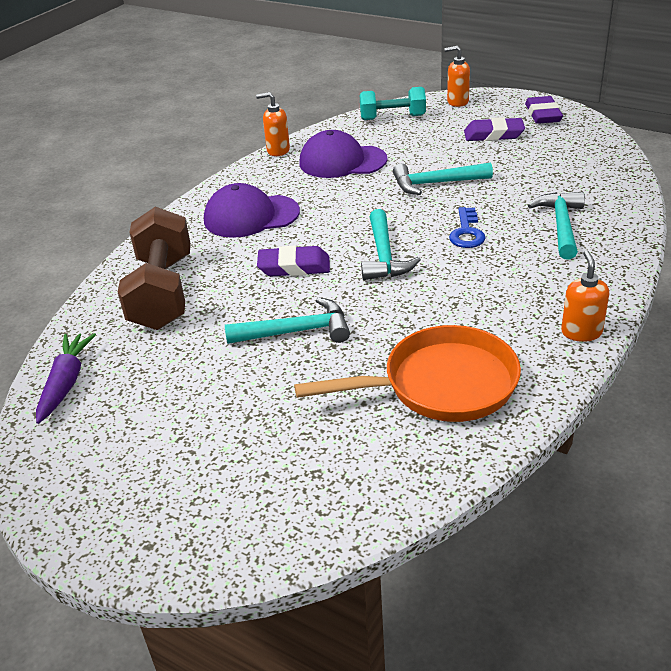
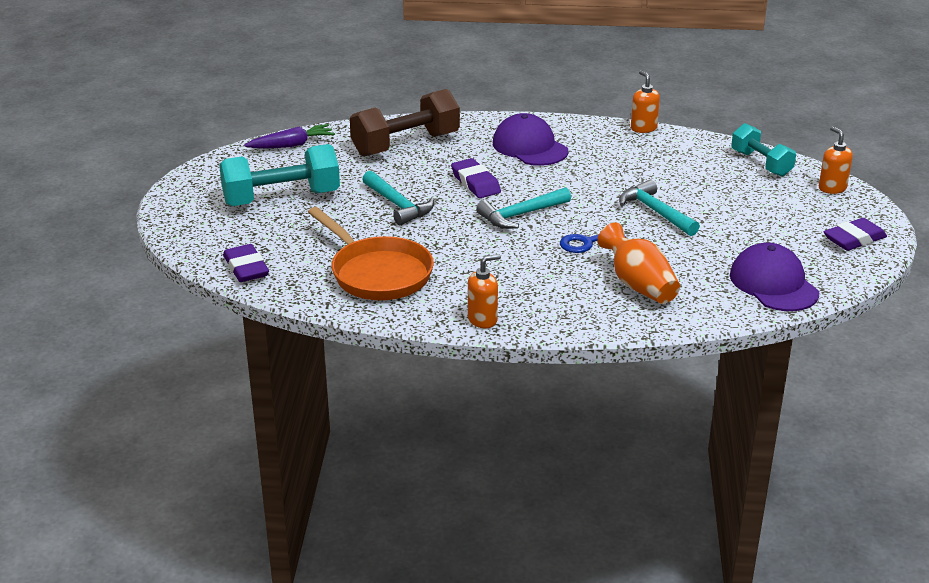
camera: 60 degrees right, 5 degrees down
(196, 425) = (281, 198): none -> turquoise dumbbell
(342, 161) = (653, 161): purple cap -> purple cap (773, 284)
(493, 135) = (780, 221): purple eraser -> purple eraser (246, 268)
(561, 225) = (638, 285): turquoise hammer -> orange vase

